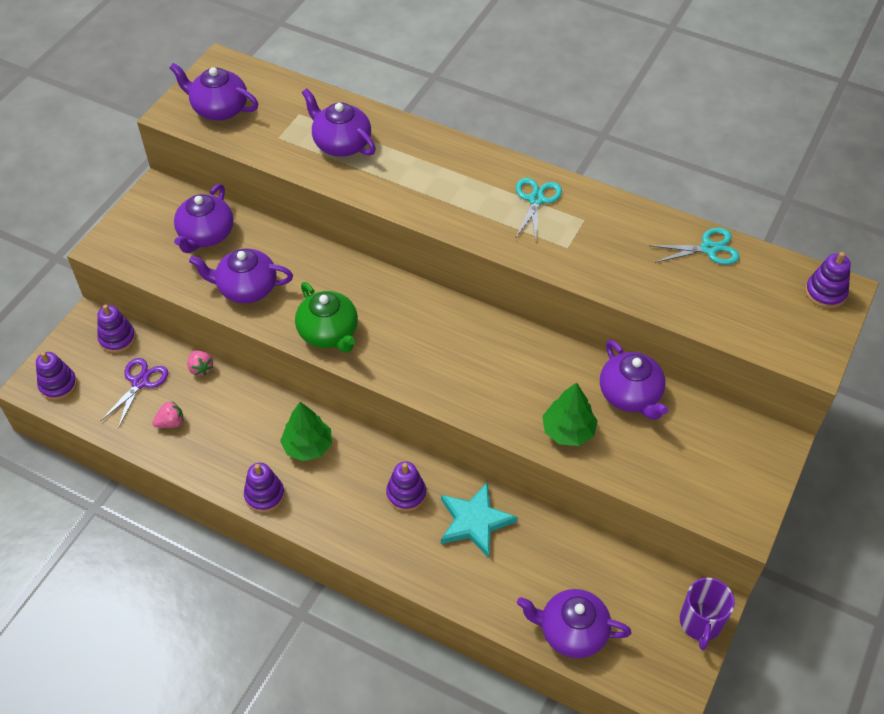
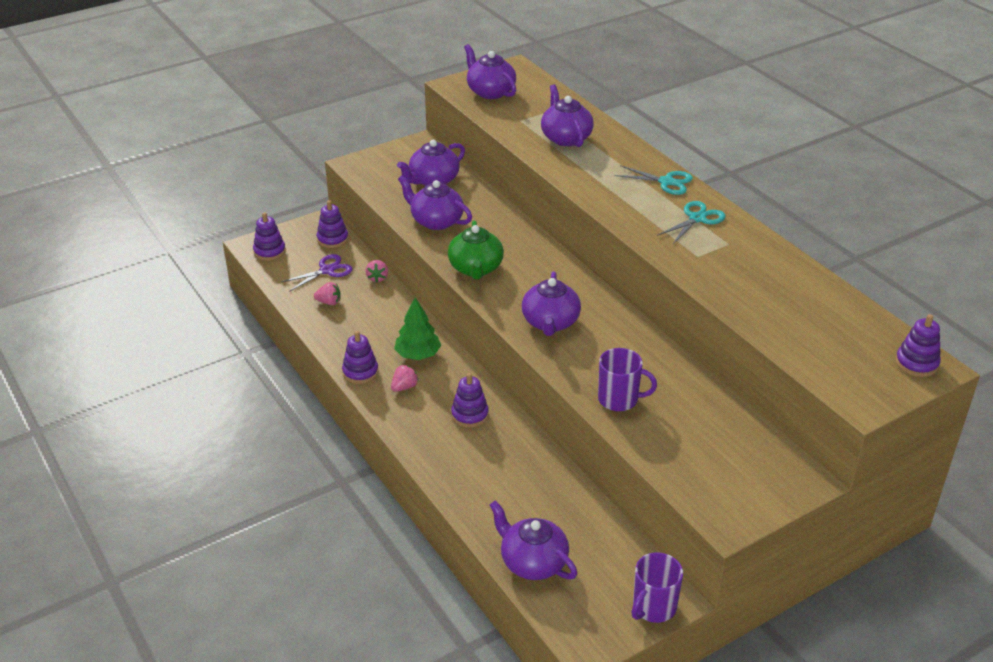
camera: 30 degrees right, 15 degrees down
(321, 492) = (404, 387): none -> pink strawberry
(475, 521) = (511, 455): turquoise star -> none
(568, 431) = (619, 399): green tree -> purple mug
(630, 395) = (695, 397): purple teapot -> purple teapot (550, 323)
(708, 249) = (827, 298): turquoise scissors -> turquoise scissors (666, 182)

